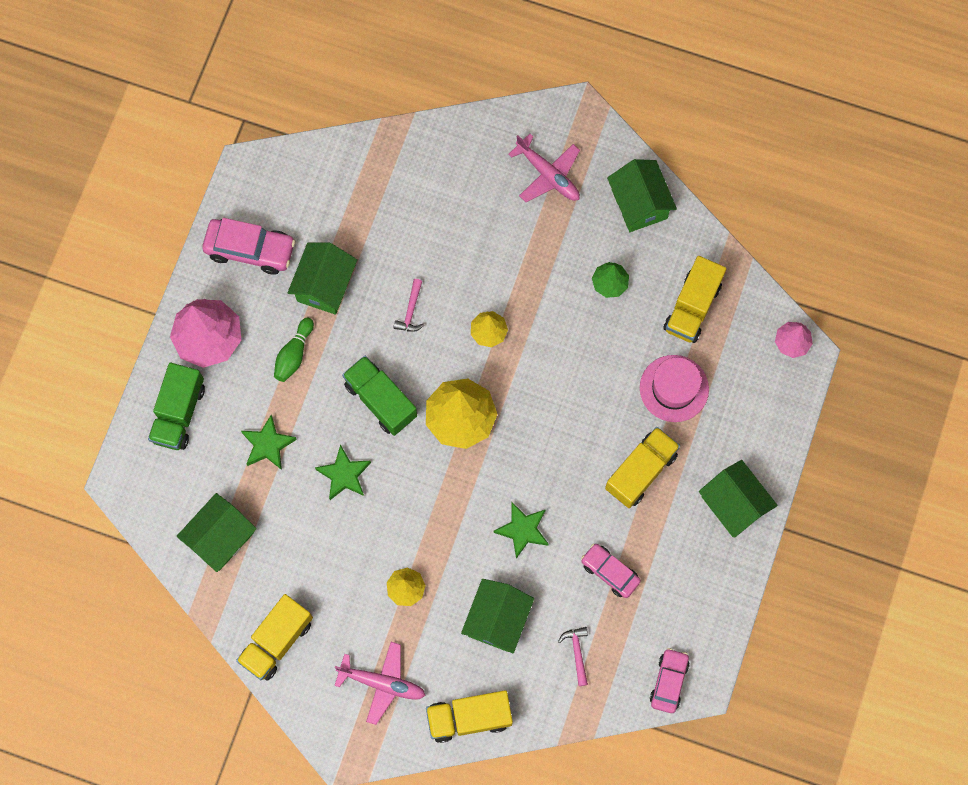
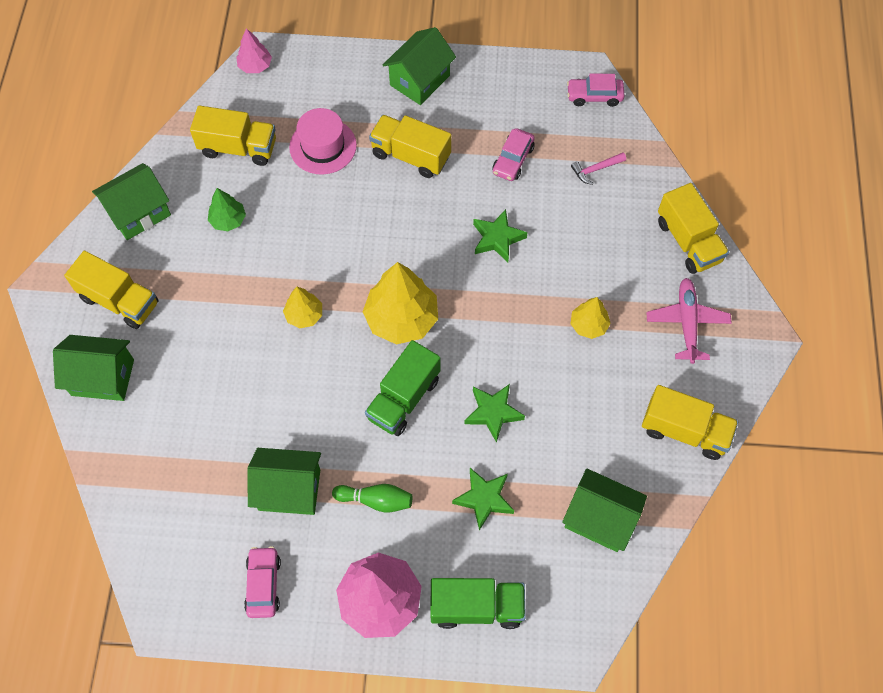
camera: 105 degrees left, 10 degrees down
(250, 250) = (263, 584): pink car -> pink car, size x0.66
(410, 311) = (298, 394): pink hammer -> none
(497, 620) = (590, 239): green house -> green house (103, 377)
(548, 174) = (119, 301): pink plane -> yellow truck

